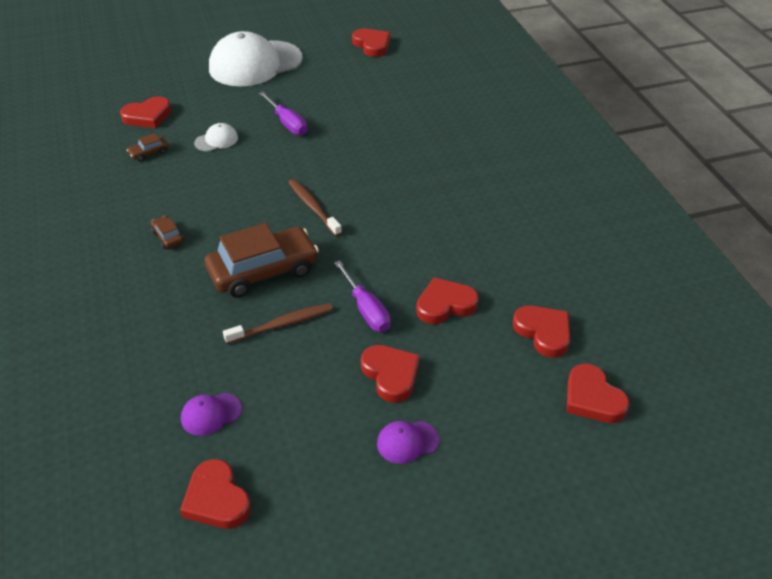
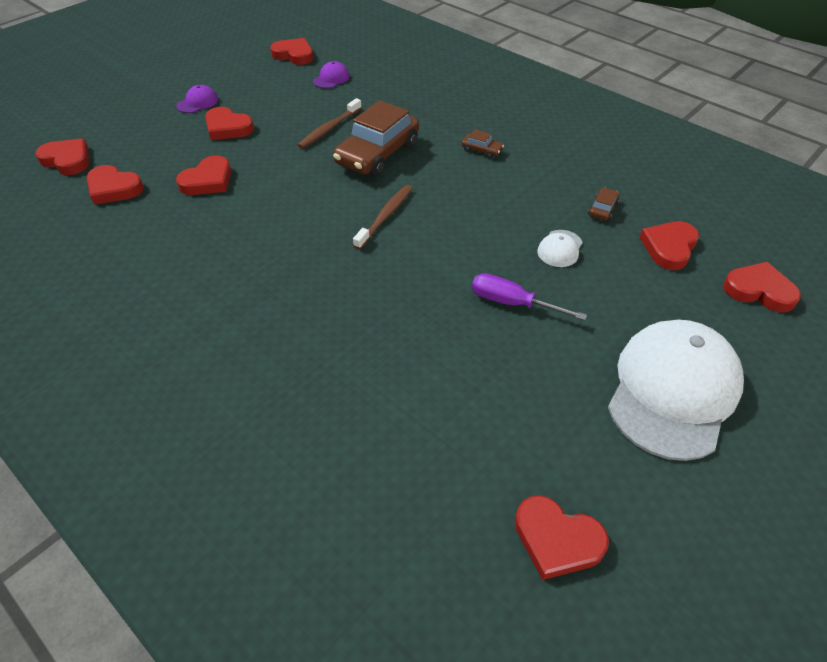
camera: 150 degrees right, 5 degrees up
(138, 80) = (759, 290): none -> red heart
(313, 207) = (385, 216): brown toothbrush -> brown toothbrush turned 90 degrees counterclockwise
(367, 310) = (271, 156): purple screwdriver -> none

